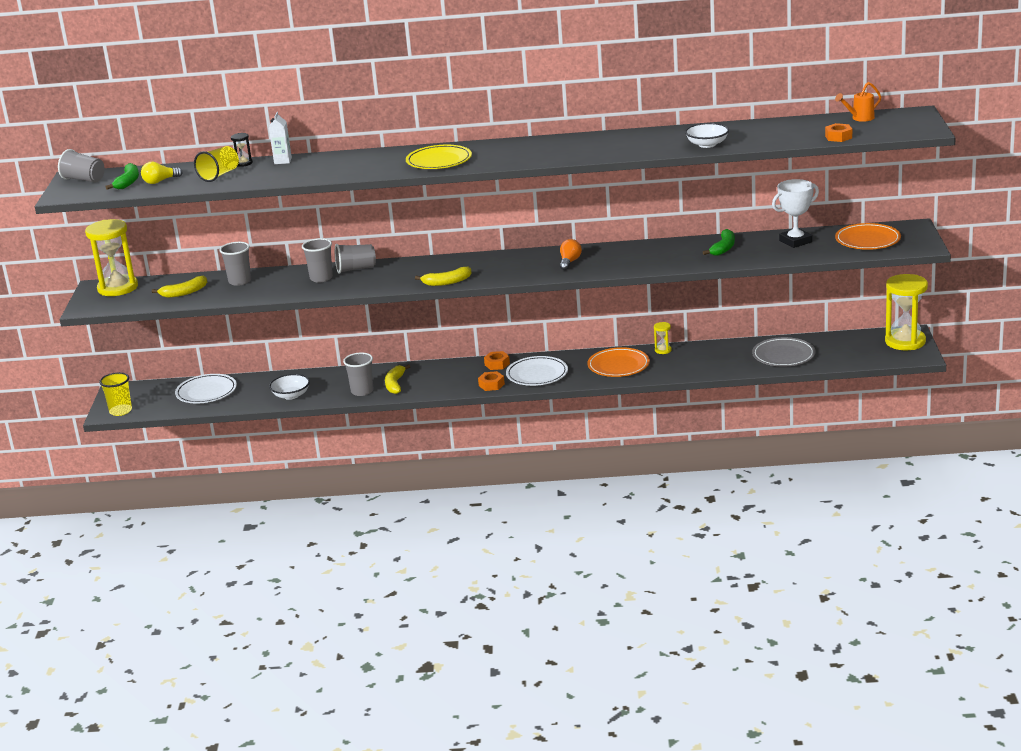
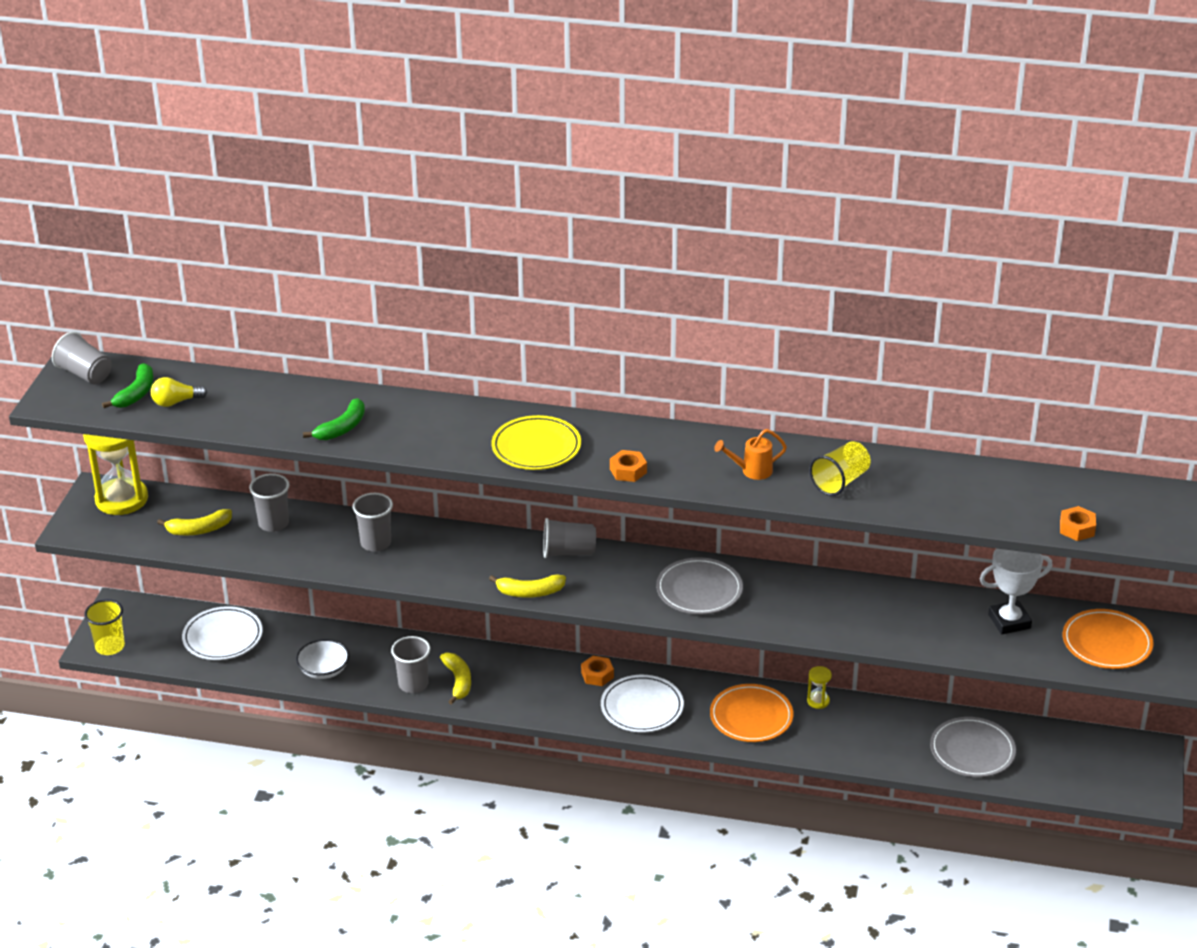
camera: 10 degrees right, 10 degrees up
(219, 175) = (252, 407): yellow cup -> yellow cup (840, 481)
(243, 163) = (290, 388): black hourglass -> none
(283, 161) = (340, 396): white carton -> none
(356, 269) = (424, 535): grey cup -> grey cup (568, 552)
(395, 384) = (458, 681): yellow banana -> yellow banana turned 150 degrees clockwise
(491, 385) = (578, 713): orange nut -> orange nut (628, 471)
(569, 262) = (699, 590): orange light bulb -> grey plate
(707, 144) = (896, 500): white bowl -> none
(723, 248) = (909, 612): green banana -> green banana (342, 428)
(859, 118) = (1121, 492): orange watering can -> orange watering can (751, 471)
(905, 341) = (1143, 764): yellow hourglass -> none

